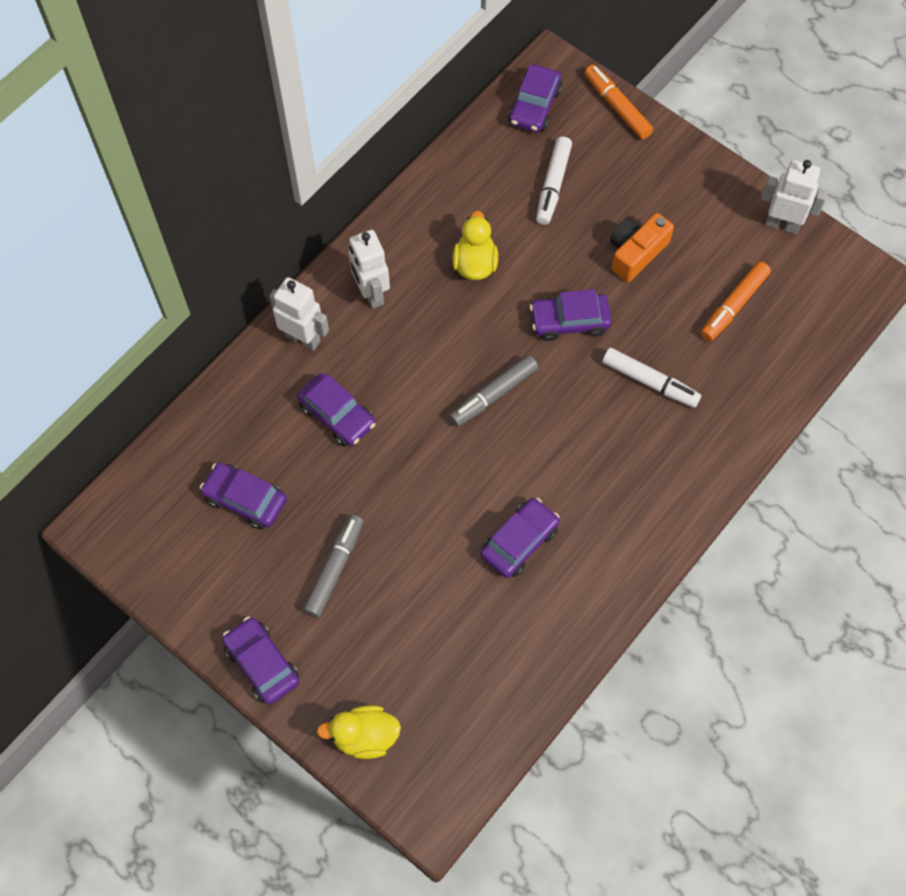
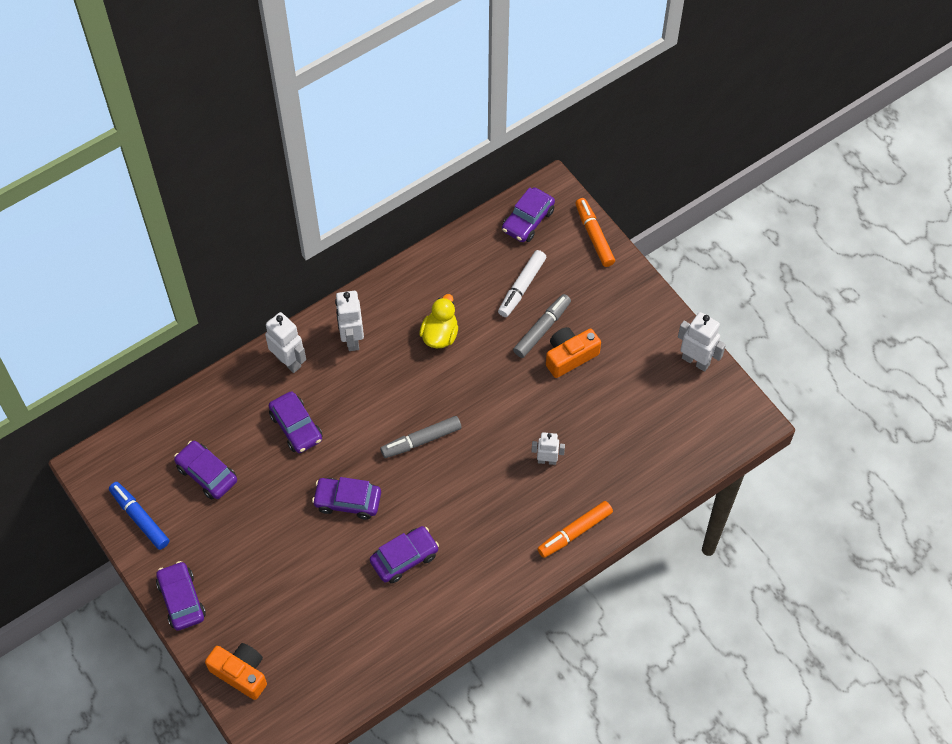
camera: 15 degrees right, 5 degrees down
(178, 575) = (140, 518): none -> blue marker
(335, 568) = (258, 542): grey marker -> grey marker (542, 329)
(364, 736) = (241, 673): yellow duck -> orange camera
(569, 321) = (499, 398): purple car -> purple car (347, 501)
(650, 382) = (547, 460): white marker -> white robot
(733, 305) = (634, 416): orange marker -> orange marker (574, 532)

